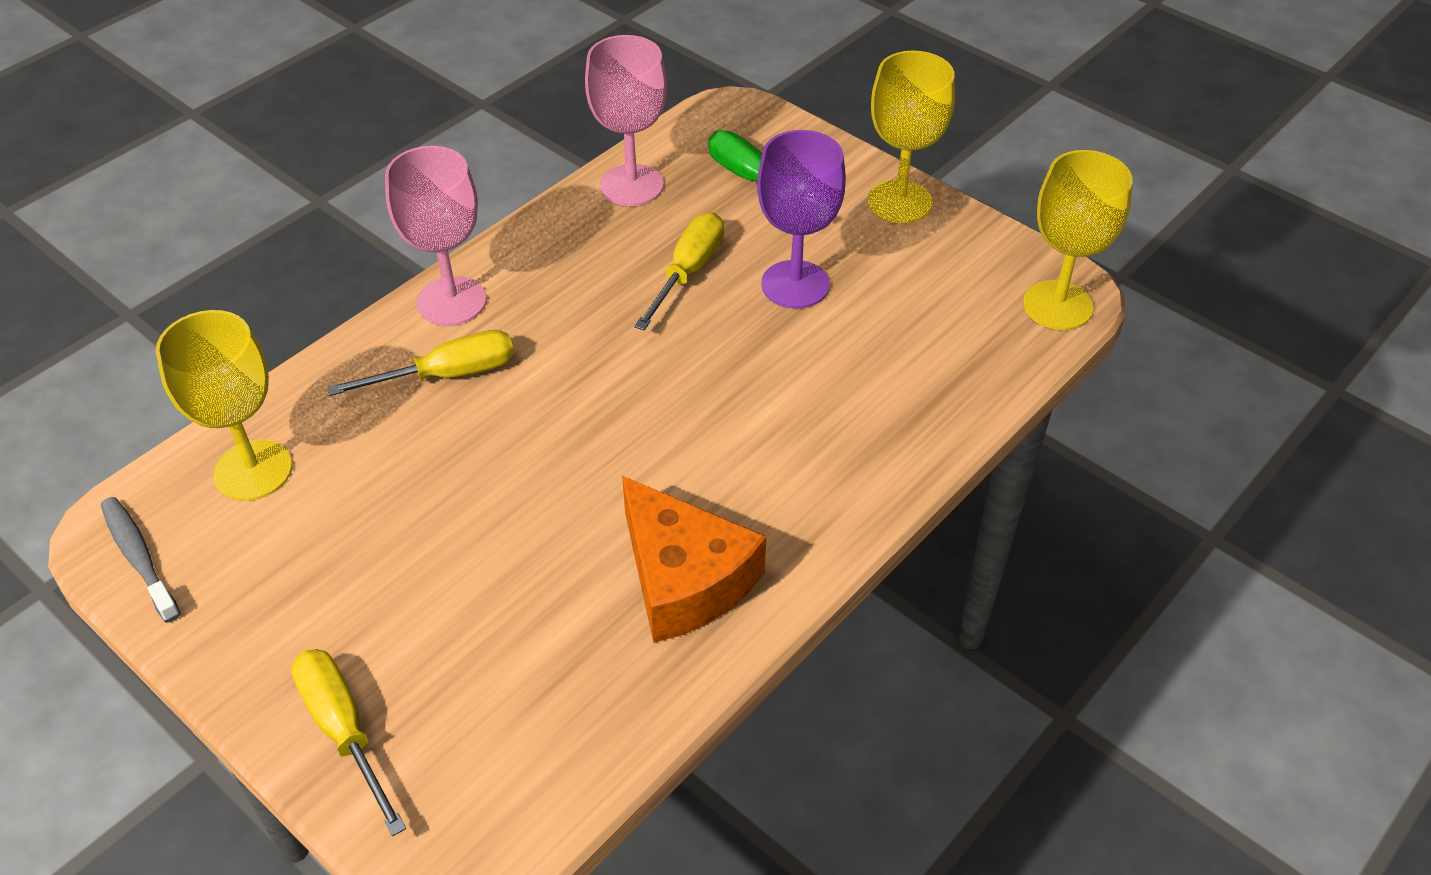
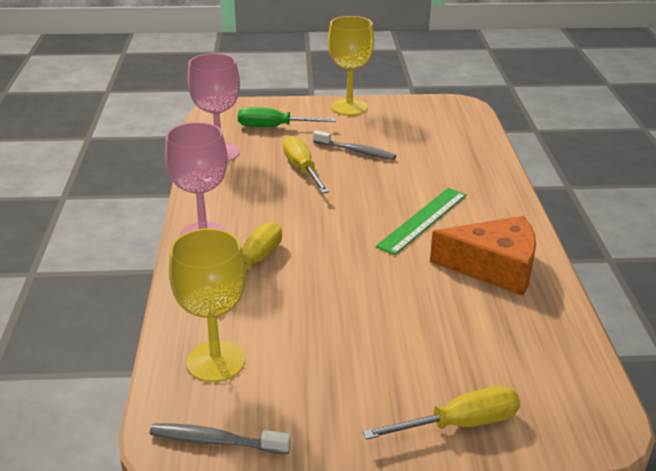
camera: 45 degrees left, 15 degrees down
(343, 730) = (460, 424): yellow screwdriver -> yellow screwdriver turned 150 degrees clockwise
(711, 448) = (423, 220): none -> green ruler
(795, 284) = (356, 151): purple goblet -> grey toothbrush
(1057, 305) = (464, 111): yellow goblet -> none

